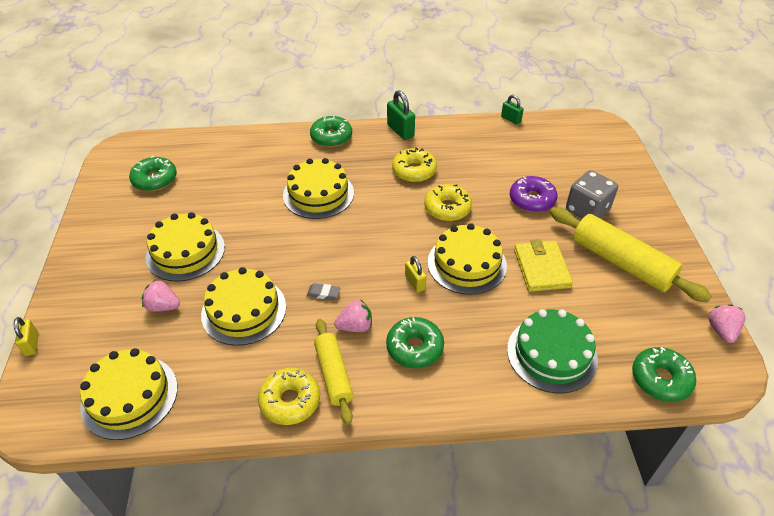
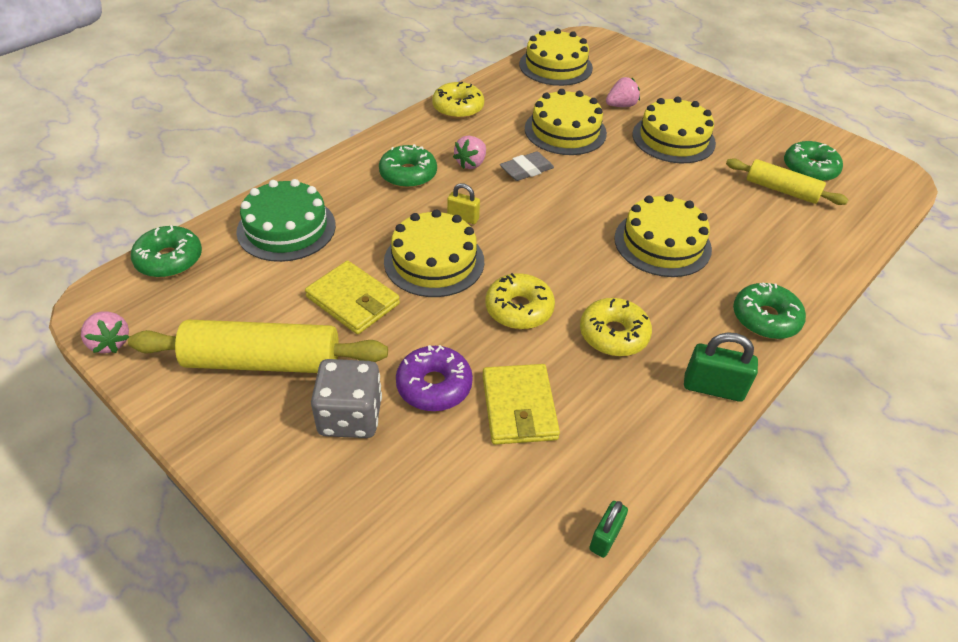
camera: 135 degrees right, 0 degrees up
(32, 344) = (654, 55): yellow padlock -> none
(323, 293) = (526, 170): grey eraser -> grey eraser, size x1.54
(333, 374) = (448, 132): yellow rolling pin -> yellow rolling pin (781, 190)
(498, 170) = (519, 407): none -> yellow wallet
(511, 119) = (605, 537): green padlock -> green padlock turned 60 degrees counterclockwise

